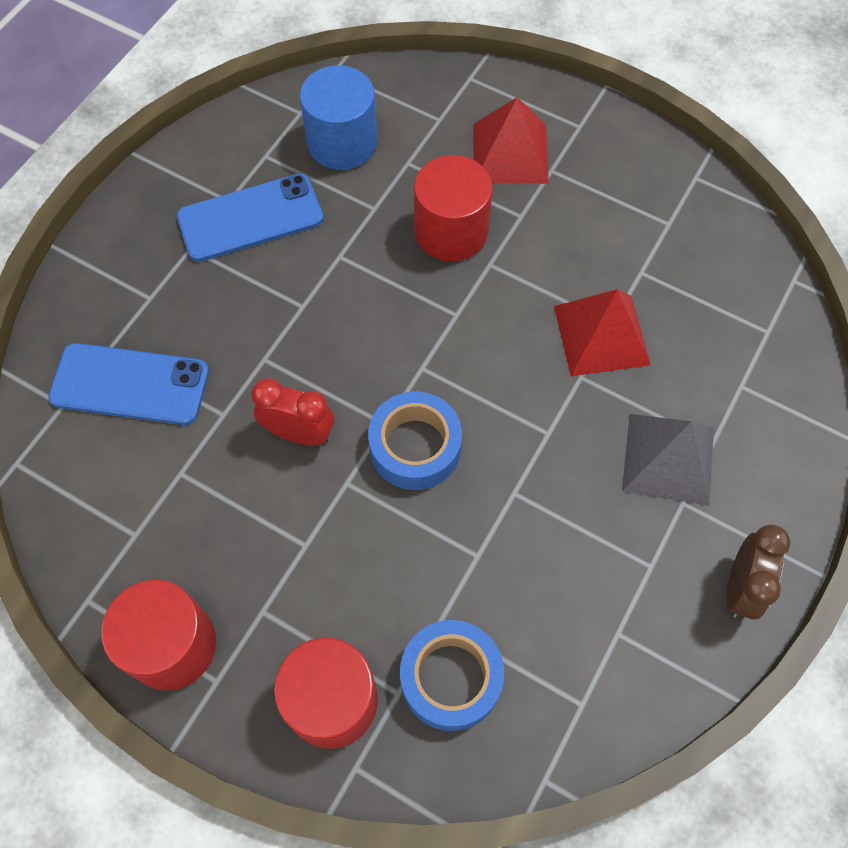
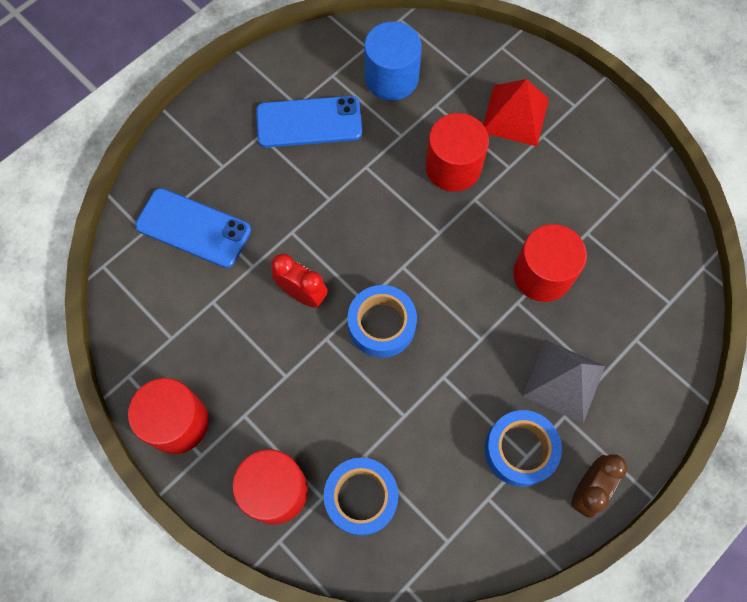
camera: 15 degrees right, 5 degrees up
(601, 335) = (542, 274): red pyramid -> red cylinder
(640, 560) = (520, 450): none -> blue tape

